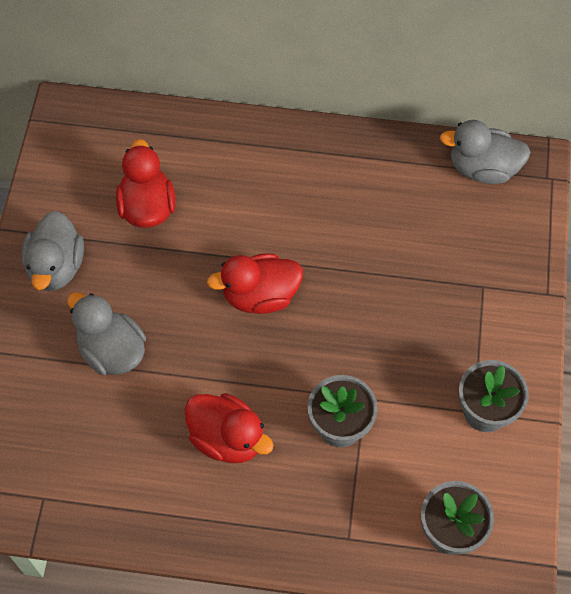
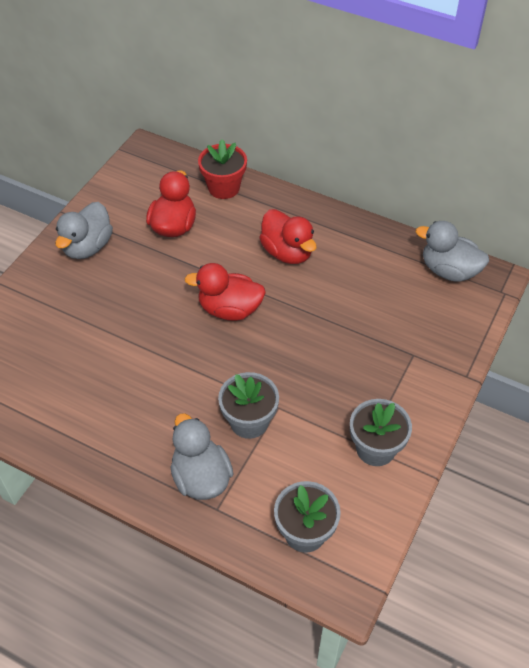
camera: 20 degrees right, 10 degrees down
(112, 351) = (99, 314): grey duck -> grey duck (201, 477)
(184, 136) = (224, 187): none -> red flower pot
(227, 438) = (155, 402): red duck -> red duck (287, 252)

